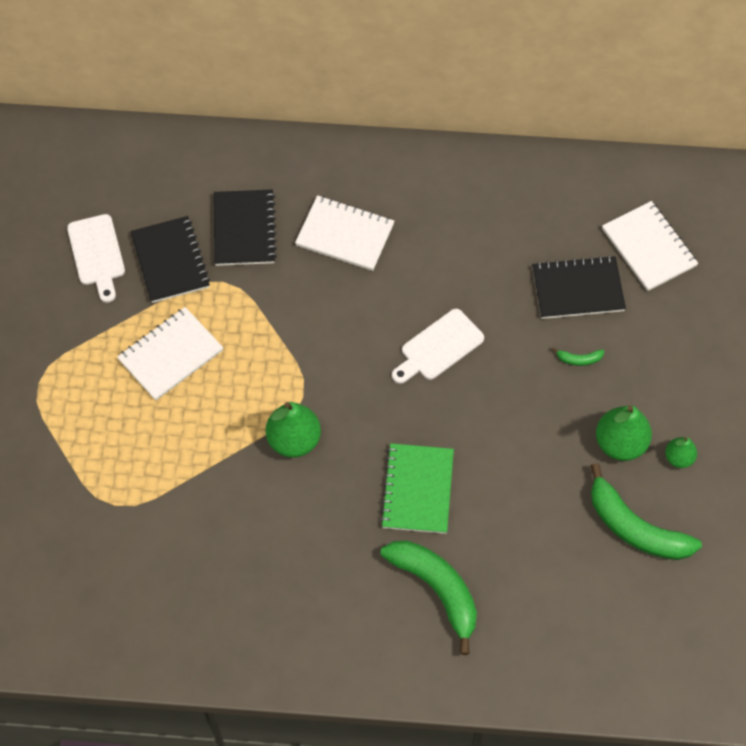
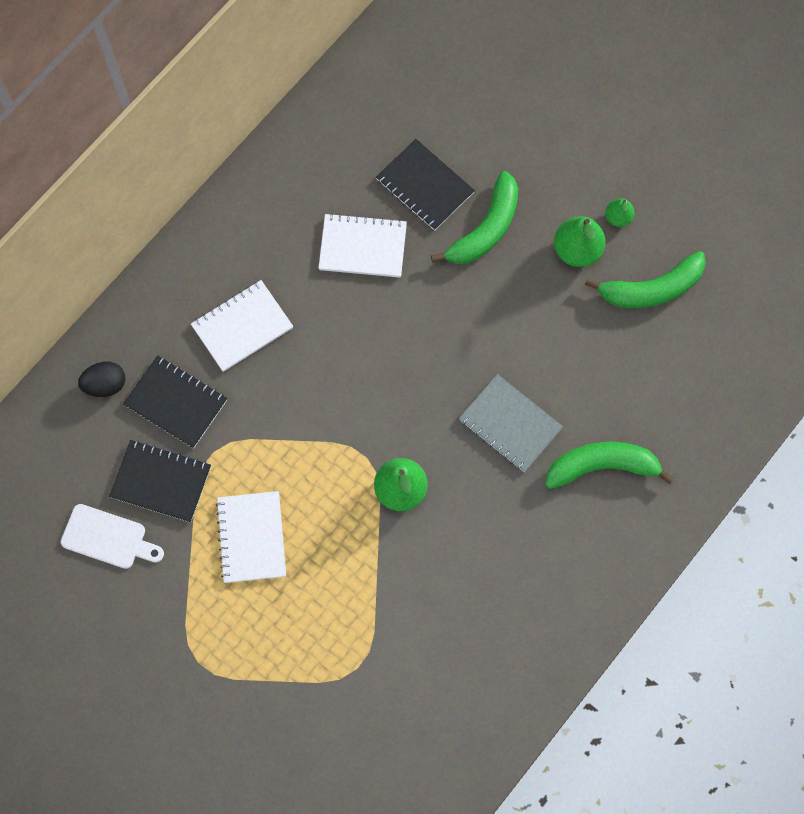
camera: 55 degrees left, 10 degrees up
(222, 172) = (105, 385): none -> black egg
(417, 490) = (510, 424): green notebook -> grey notebook
(438, 347) = (399, 325): white cutting board -> none
(577, 289) = (424, 186): black notebook -> black notebook turned 75 degrees counterclockwise
(579, 359) = (485, 229): green banana -> green banana, size x2.47
(649, 247) = (427, 109): white notebook -> white notebook (363, 247)

